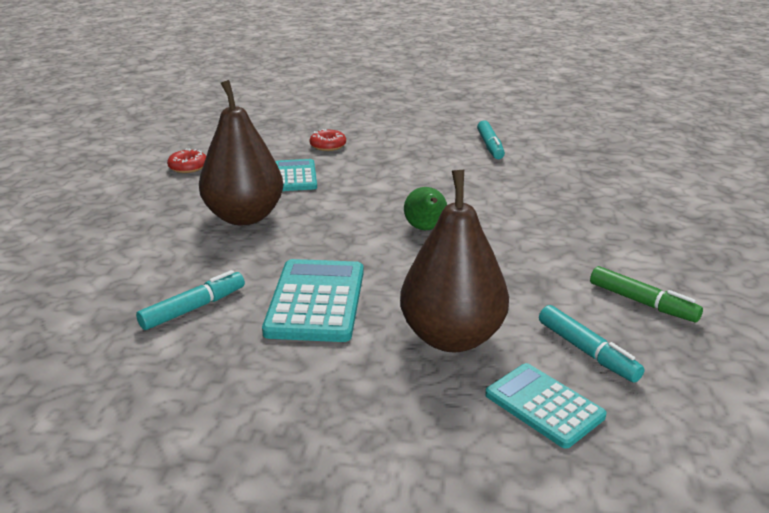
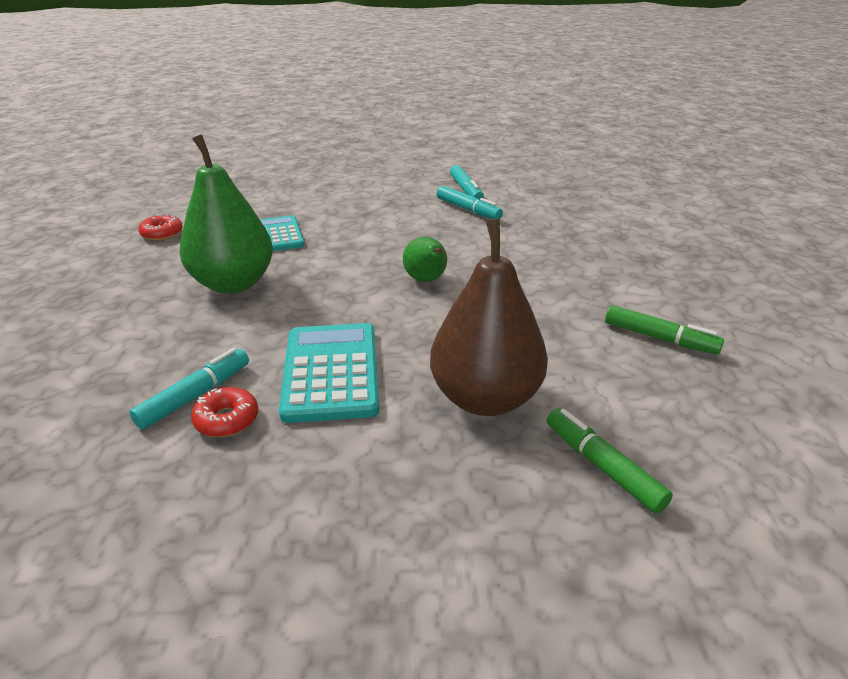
camera: 10 degrees left, 5 degrees up
(244, 217) = (234, 283): brown pear -> green pear
(328, 146) = (306, 200): red donut -> red donut (227, 419)
(544, 405) = (602, 466): turquoise calculator -> green marker
(587, 351) = (625, 398): turquoise marker -> turquoise marker (468, 210)

